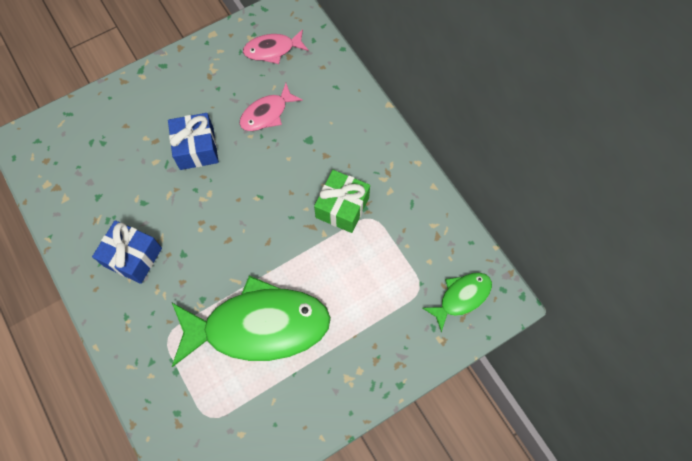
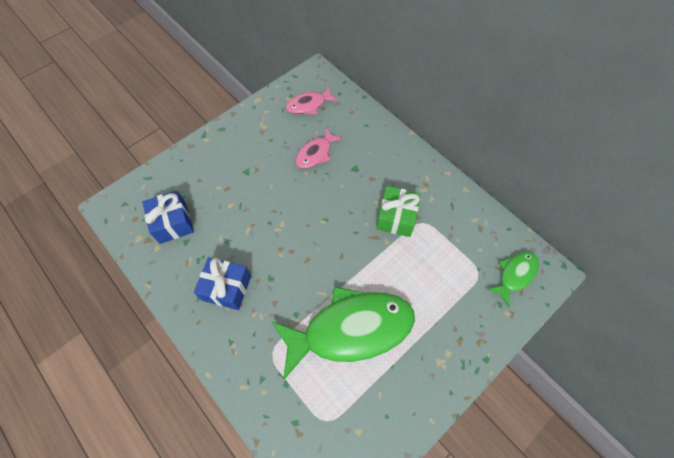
camera: 10 degrees left, 5 degrees down
(196, 148) = (263, 189): blue gift -> blue gift (173, 223)

